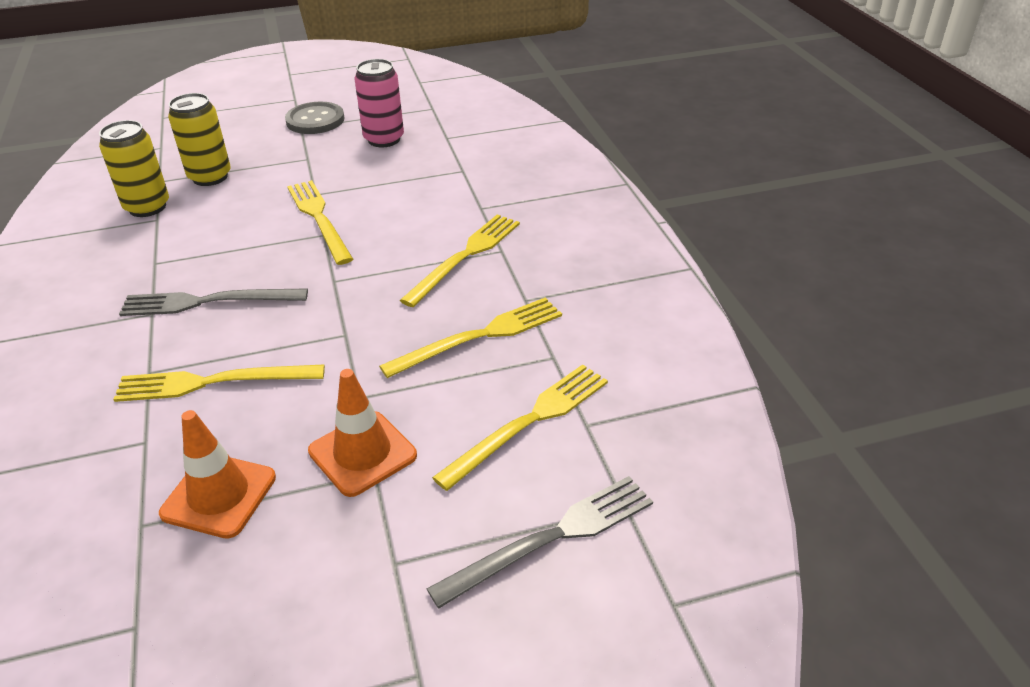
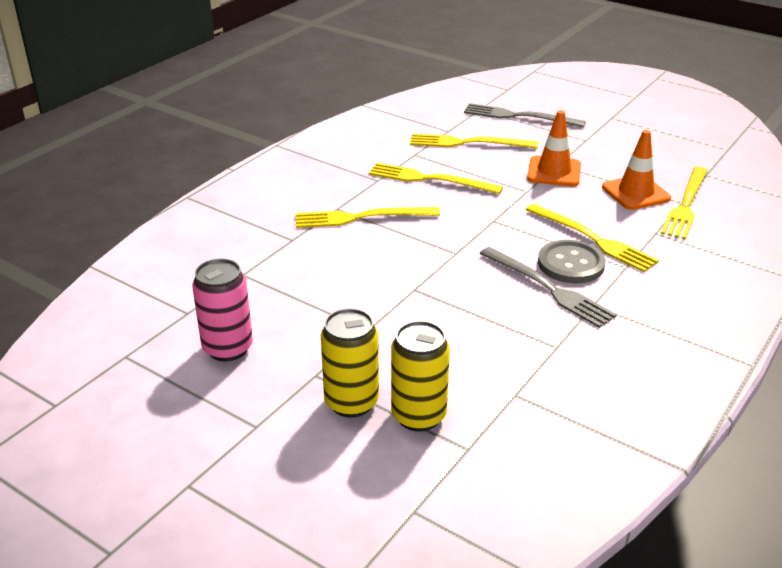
camera: 130 degrees left, 5 degrees down
(147, 207) = (509, 416): yellow can -> yellow can (351, 402)
(315, 120) = (229, 425): grey button -> grey button (570, 264)
(319, 218) = (397, 304): yellow fork -> yellow fork (686, 205)

